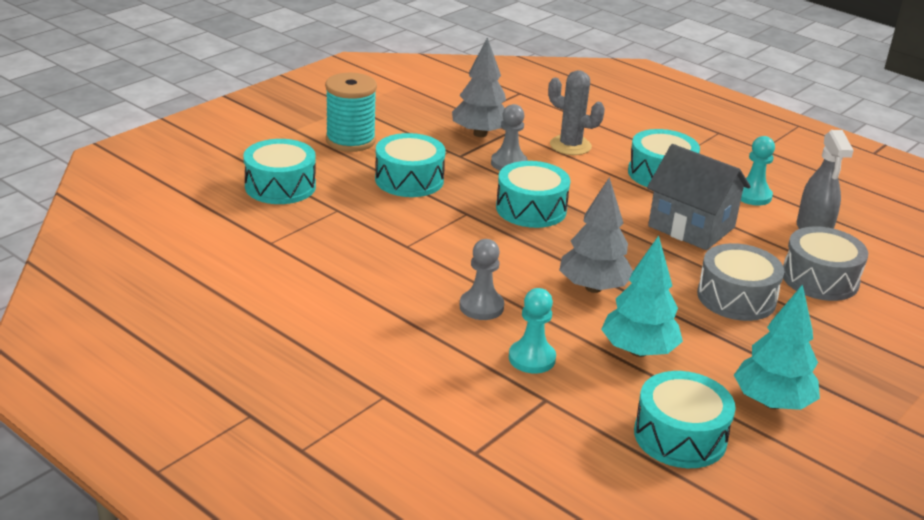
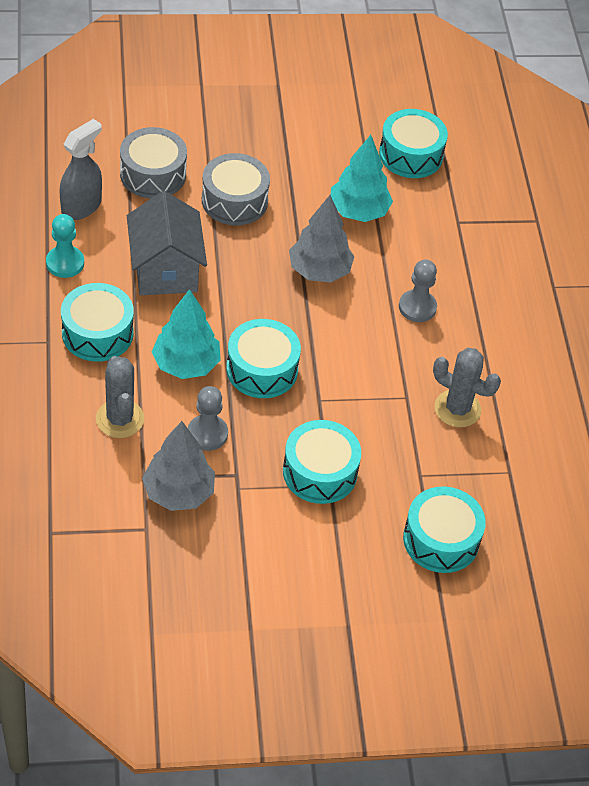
camera: 140 degrees left, 20 degrees up
(350, 141) = (312, 567): turquoise spool -> none
(358, 258) = (457, 409): none -> grey cactus
(532, 358) = (432, 250): turquoise pawn -> none
(772, 403) = (329, 135): turquoise tree -> turquoise tree (186, 364)

